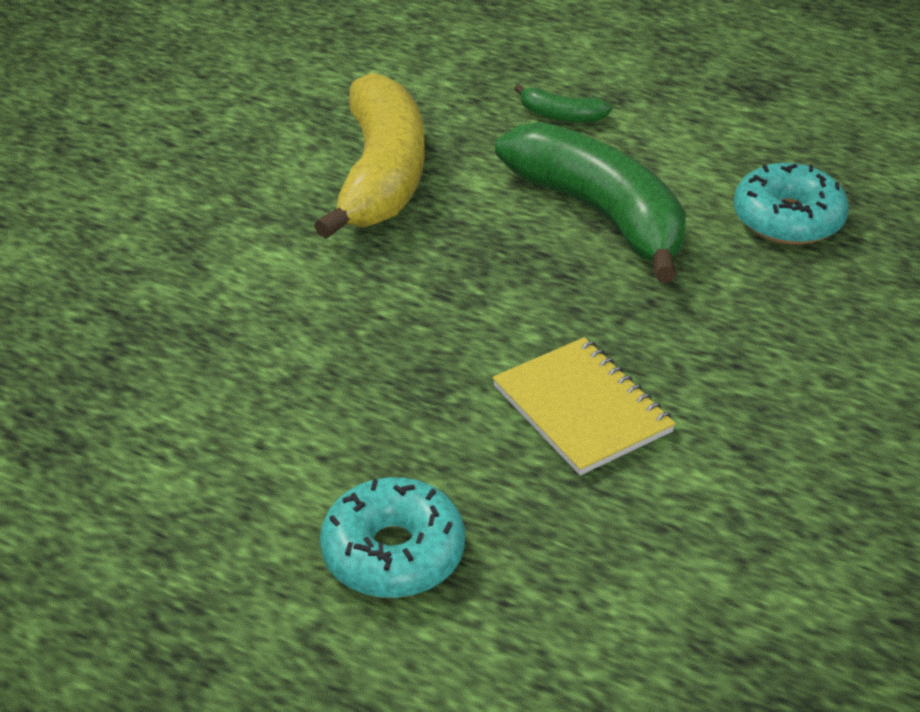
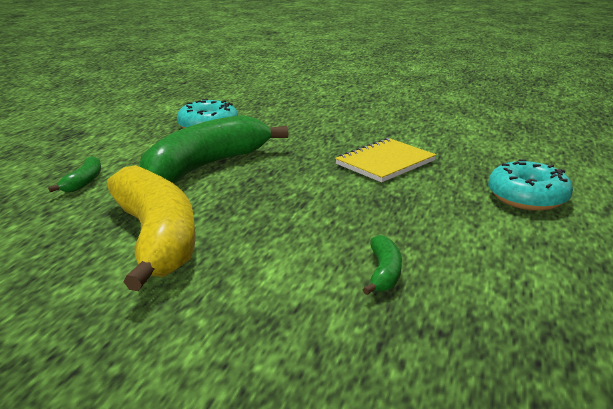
camera: 100 degrees left, 15 degrees down
(234, 338) = (384, 273): none -> green banana
(381, 176) = (156, 239): yellow banana -> yellow banana turned 75 degrees clockwise

